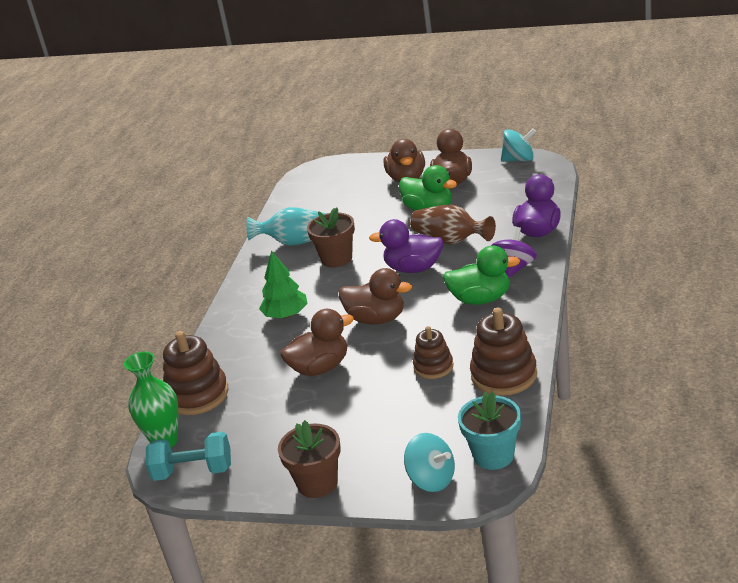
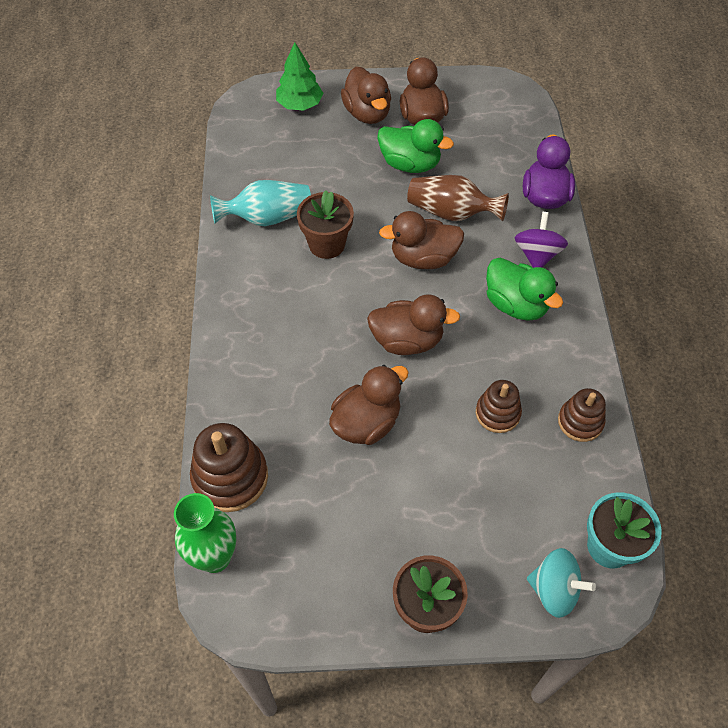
camera: 20 degrees left, 25 degrees up
(193, 471) = (268, 605): turquoise dumbbell -> none
(286, 315) = (296, 339): green tree -> green tree (299, 105)
(413, 268) = (423, 258): purple duck -> brown duck
(481, 299) = (516, 305): green duck -> green duck turned 60 degrees clockwise
(504, 375) = (580, 422): brown stacking toy -> brown stacking toy, size x0.62
(519, 160) = (486, 85): turquoise spinning top -> none

